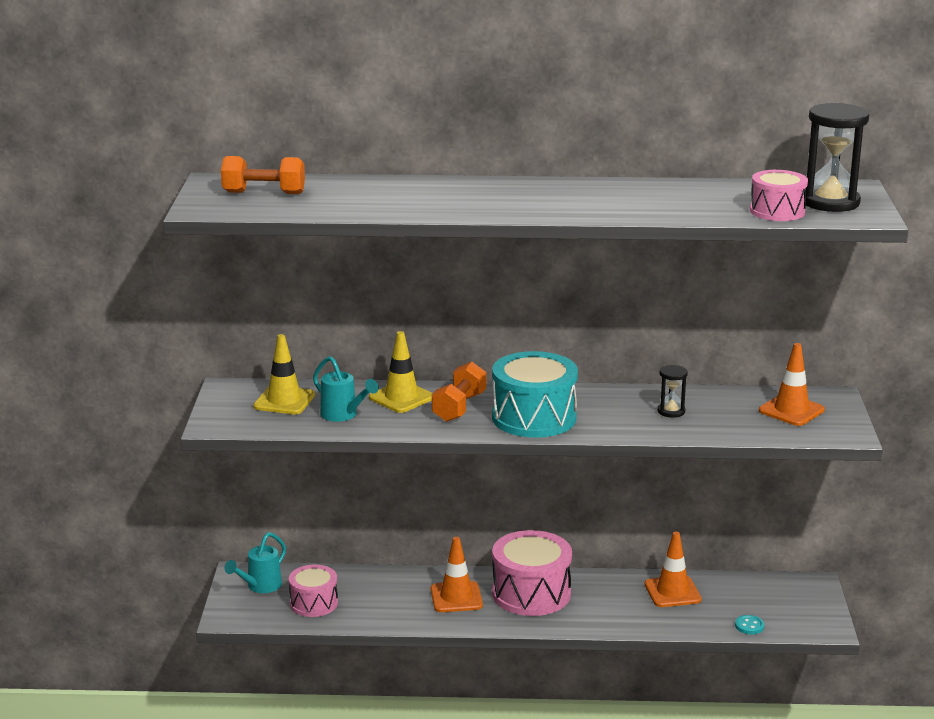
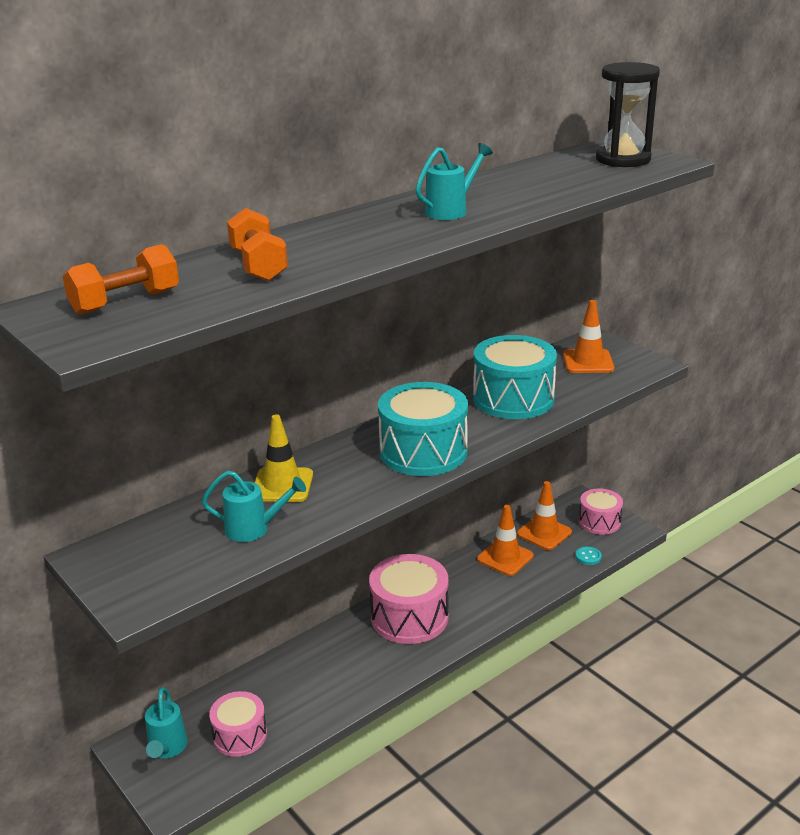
camera: 40 degrees left, 5 degrees up
(284, 401) = (172, 542): yellow traffic cone -> none
(456, 597) = (356, 655): orange traffic cone -> orange traffic cone (544, 533)
(459, 407) = (347, 471): orange dumbbell -> orange dumbbell (258, 265)
(586, 200) = (451, 211): none -> turquoise watering can
(671, 411) = (513, 399): black hourglass -> turquoise drum
(777, 211) = (607, 176): pink drum -> pink drum (599, 522)

